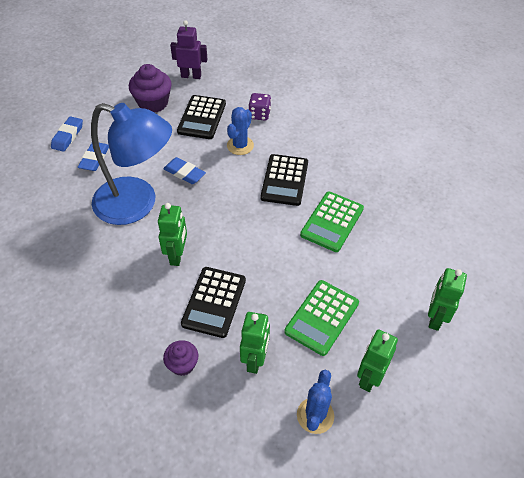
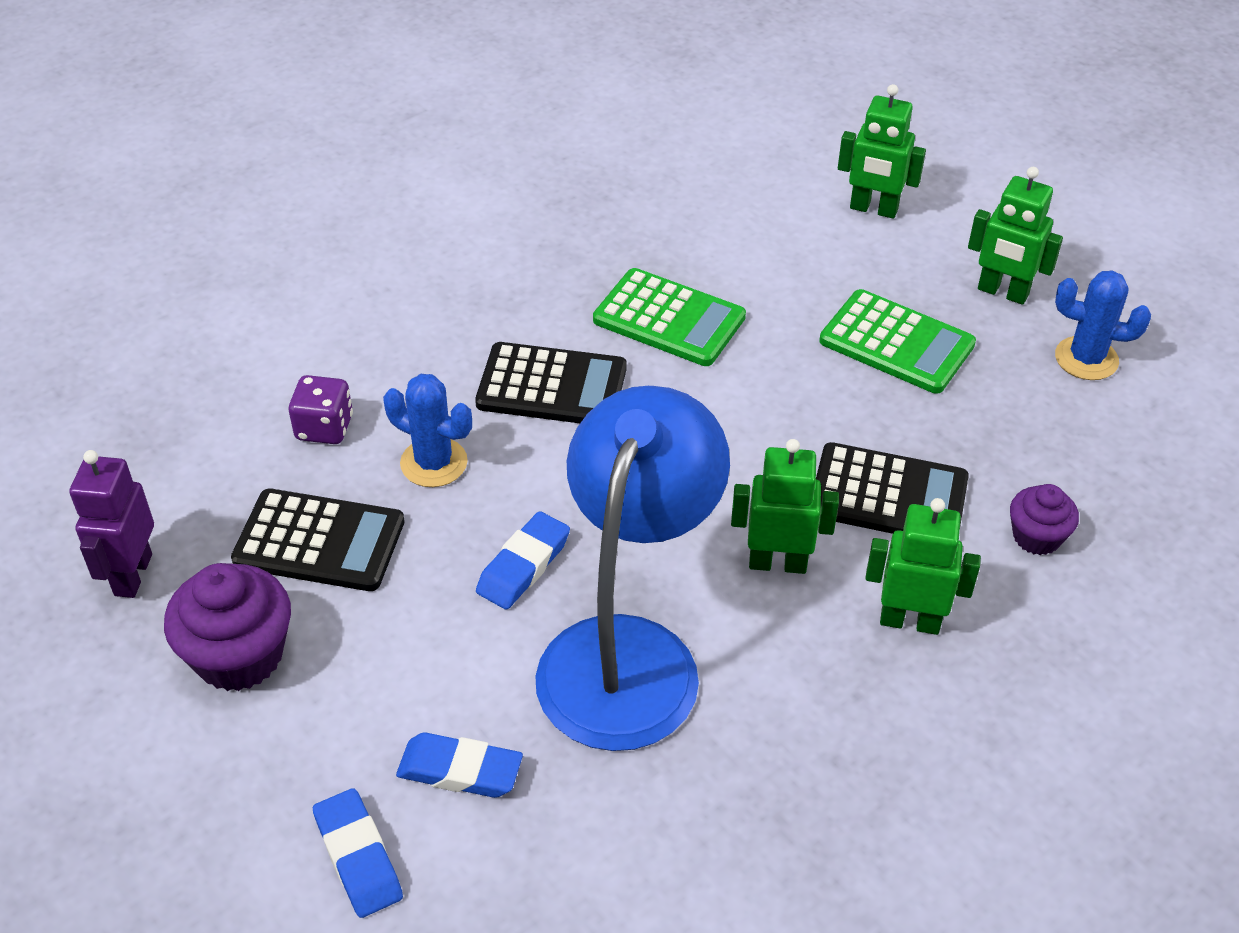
camera: 90 degrees left, 5 degrees down
(68, 136) = (358, 857): blue eraser -> blue eraser turned 45 degrees clockwise
(255, 360) = (1003, 433): green robot -> green robot (910, 621)

